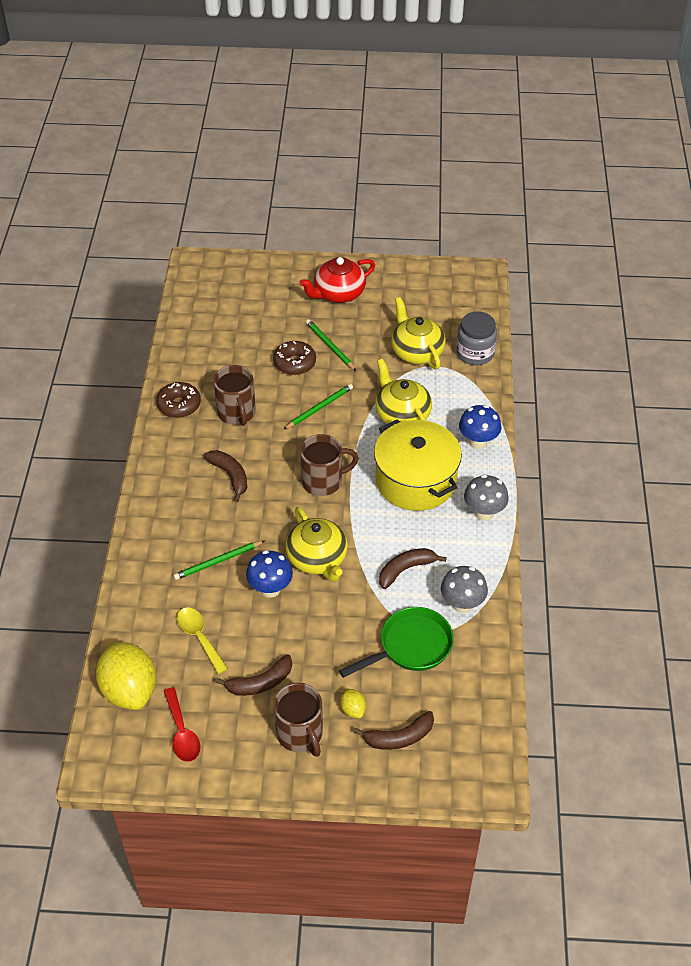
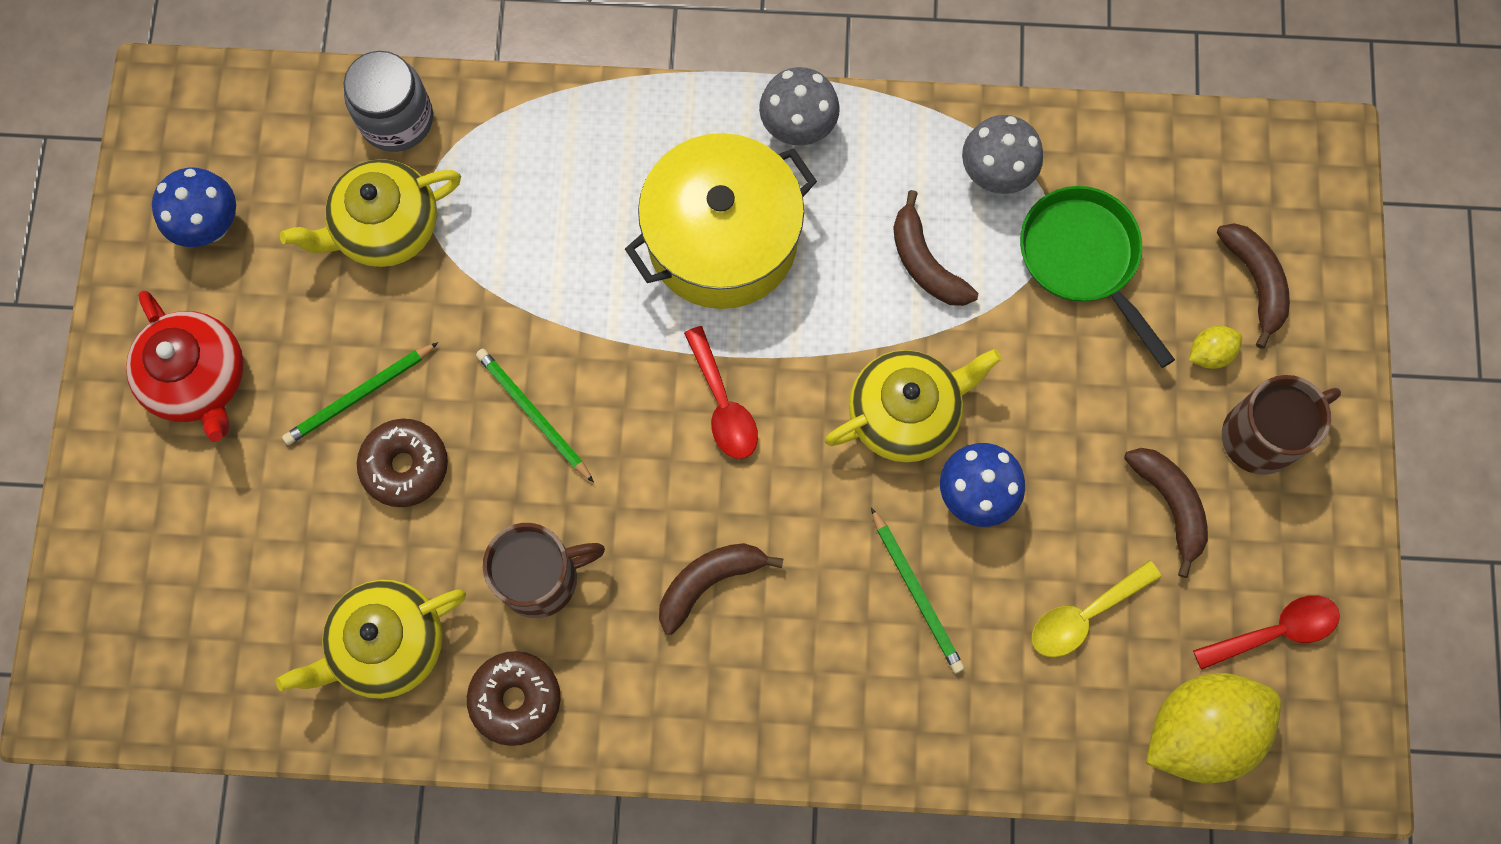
camera: 90 degrees left, 25 degrees up
(323, 481) = (723, 405): brown mug -> red spoon
(402, 414) = (556, 259): yellow teapot -> yellow teapot (387, 644)
(478, 442) = (630, 128): blue mushroom -> blue mushroom (211, 226)

